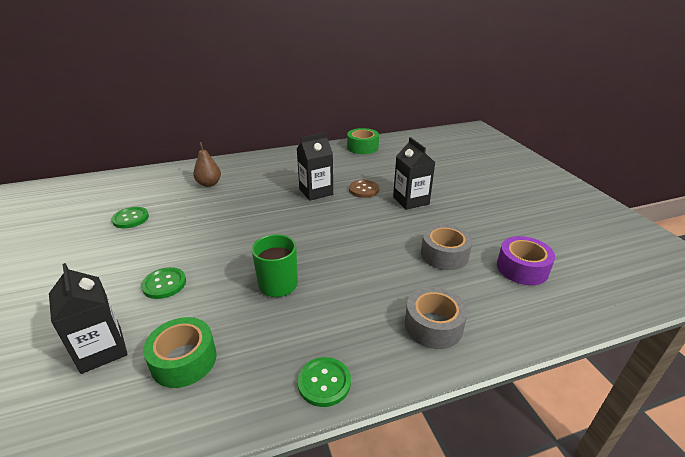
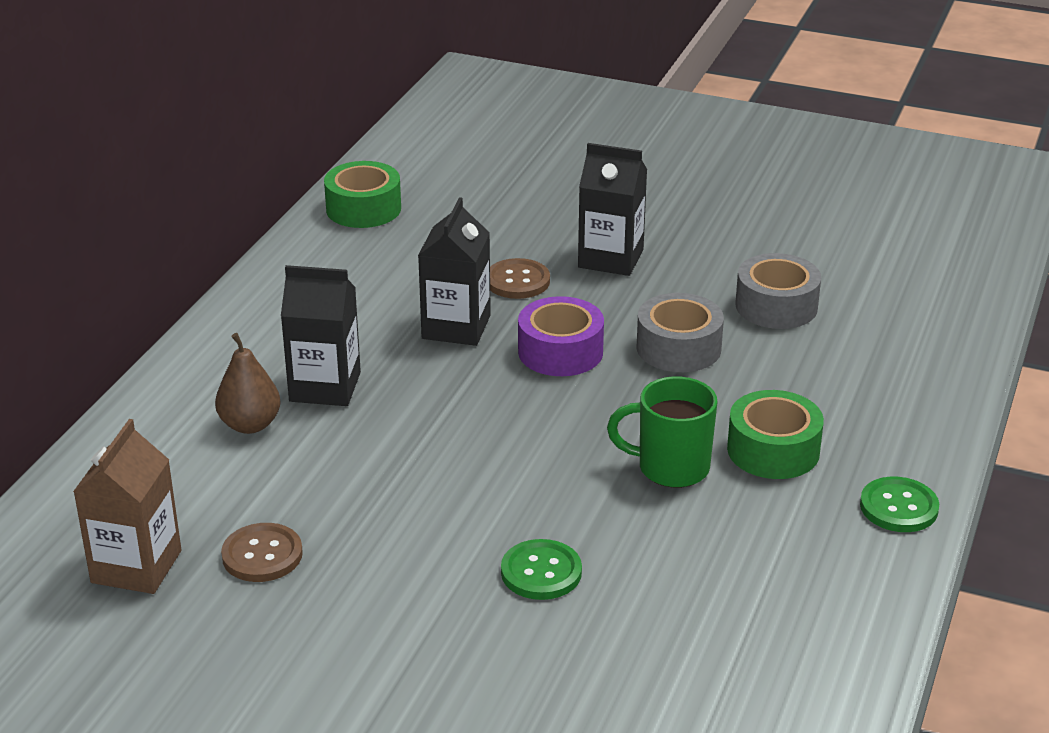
camera: 50 degrees left, 0 degrees up
(101, 350) = (640, 671): black carton -> black carton (325, 387)
(107, 200) = (136, 567): none -> brown carton
(130, 218) = (262, 555): green button -> brown button
(184, 360) = (744, 602): green tape -> green tape (773, 450)
(433, 326) = (894, 388): grey tape -> grey tape (678, 348)
(522, 268) = (872, 269): purple tape -> purple tape (560, 352)

